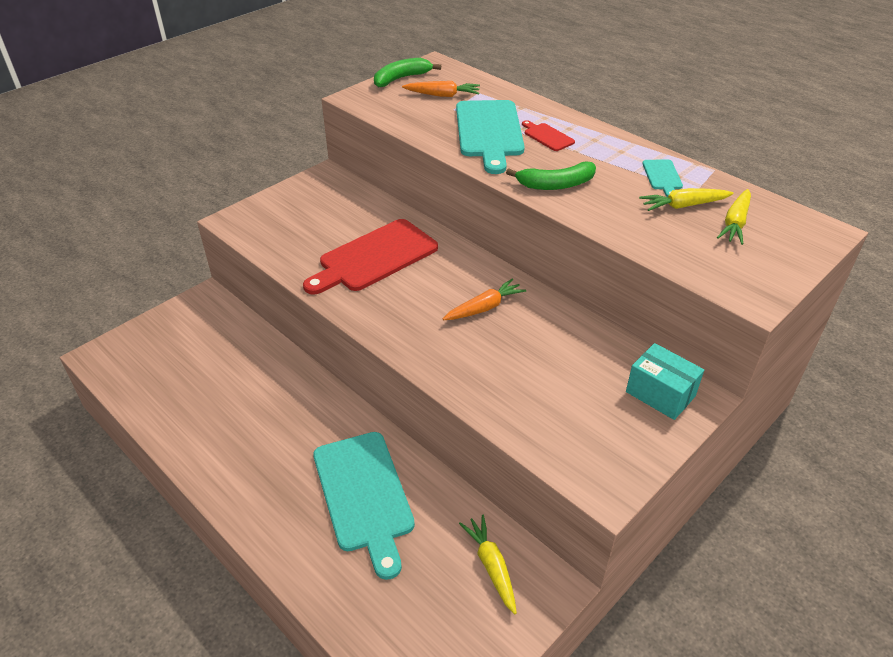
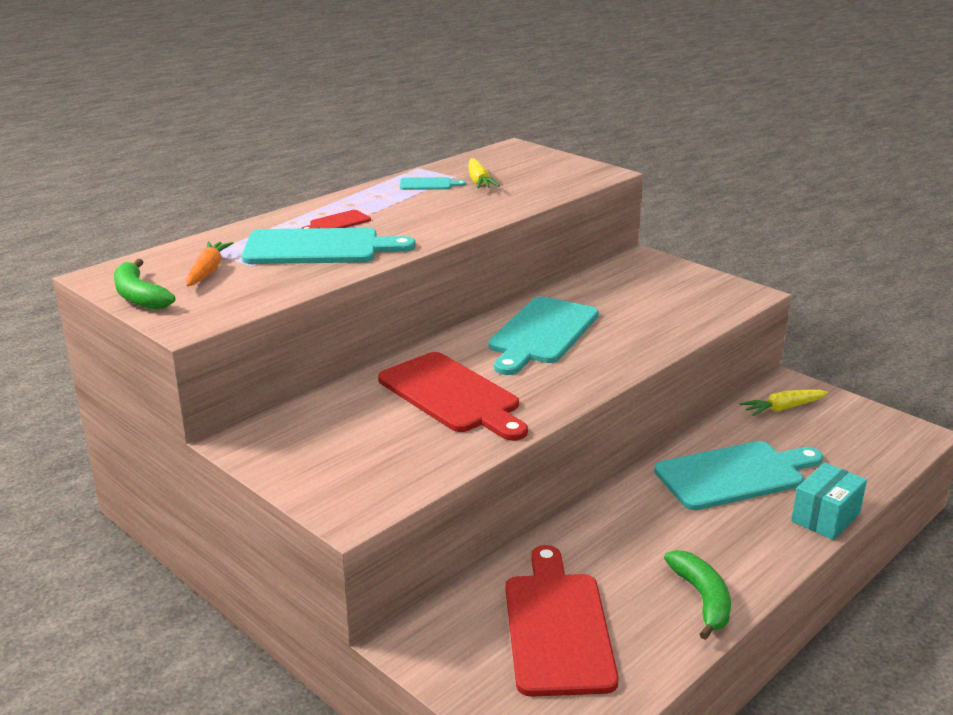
camera: 90 degrees left, 15 degrees down
(197, 363) = (557, 627): none -> red cutting board
(484, 308) = (541, 333): orange carrot -> turquoise cutting board
(556, 184) = (439, 222): green banana -> green banana (702, 599)
(660, 394) = (642, 268): turquoise box -> turquoise box (825, 517)
(735, 223) = (505, 168): yellow carrot -> none

